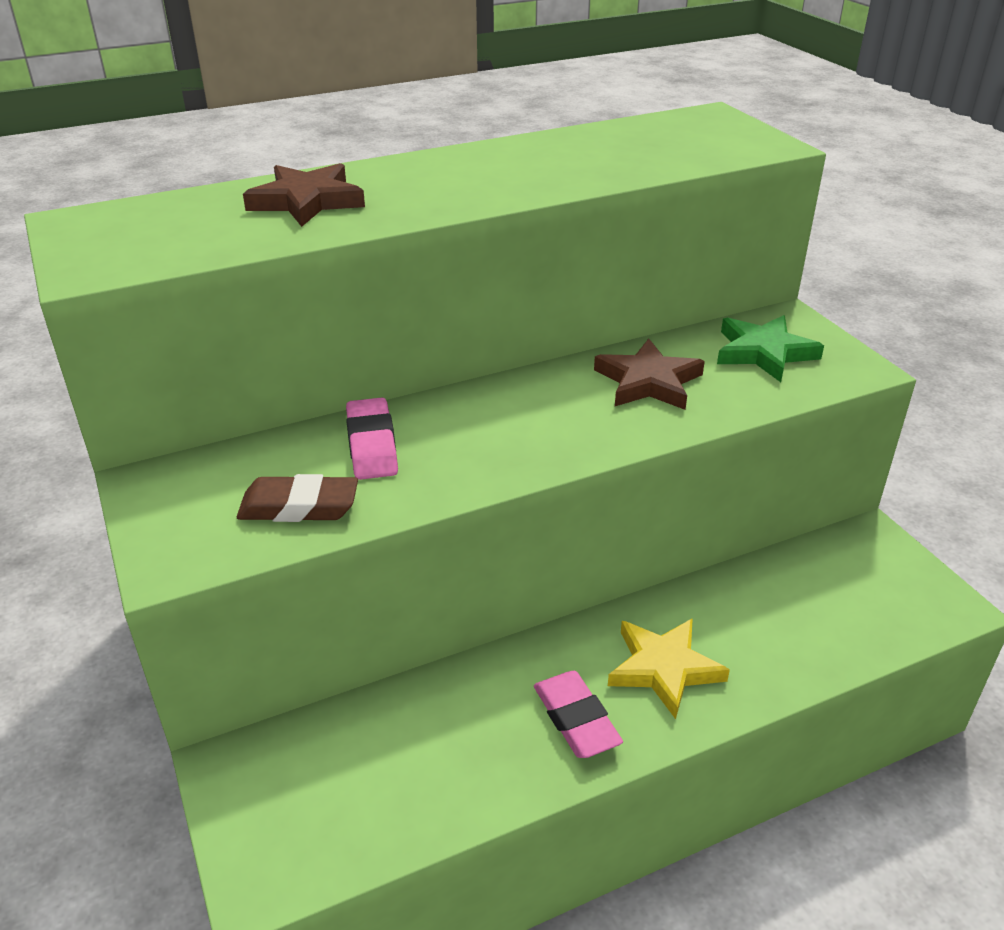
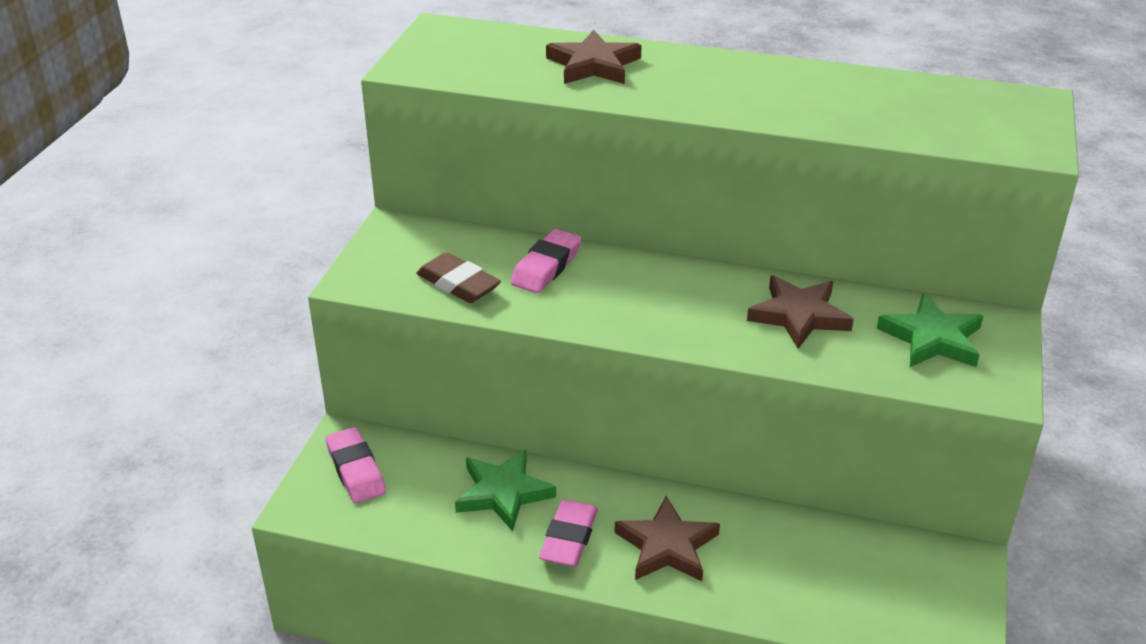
camera: 40 degrees right, 0 degrees up
(280, 794) = (356, 470): none -> pink eraser
(465, 715) = (503, 493): none -> green star
(664, 668) = (667, 546): yellow star -> brown star

